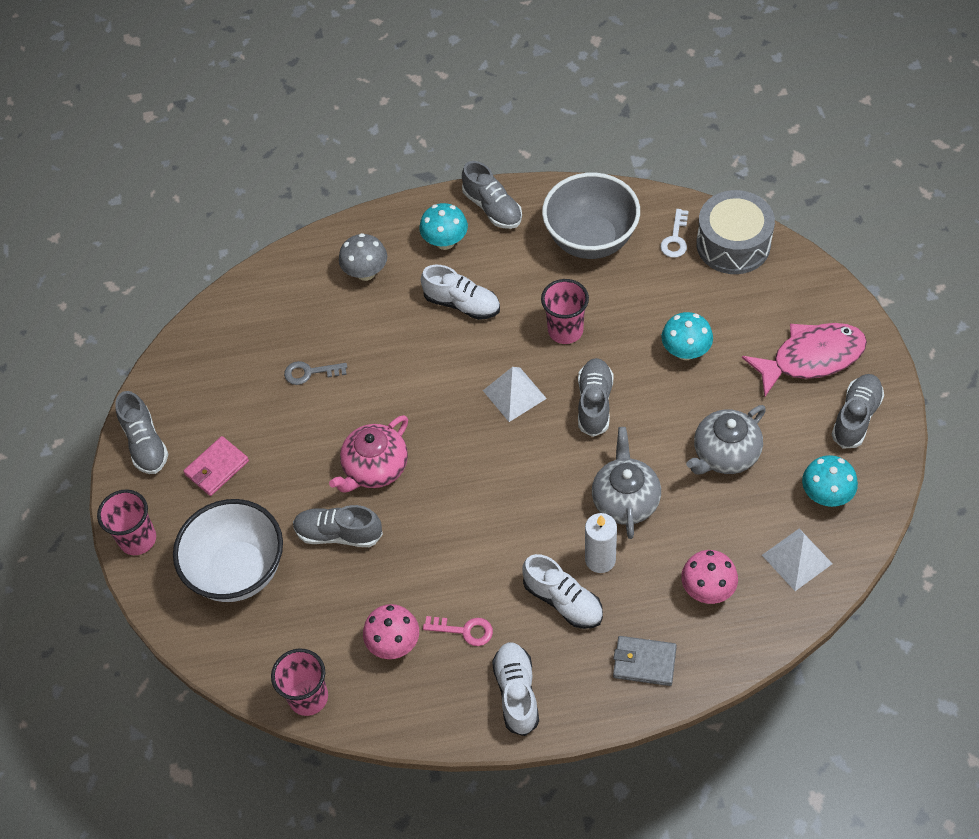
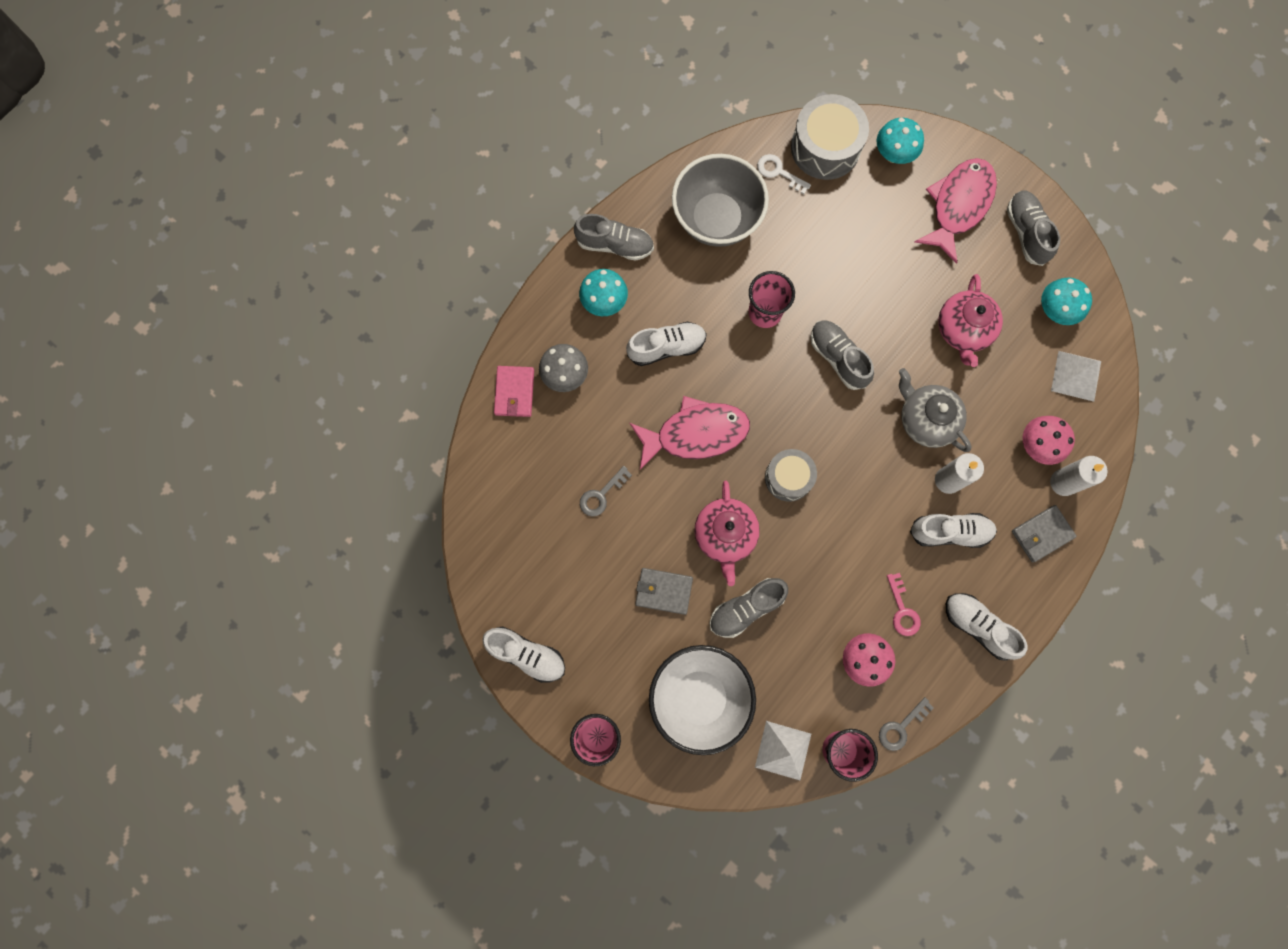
camera: 45 degrees left, 20 degrees up
(145, 443) = (527, 654): grey shoe -> white shoe
(217, 468) = (603, 630): pink wallet -> pink wallet (514, 392)
(288, 474) = (663, 591): none -> grey wallet
(374, 720) = (901, 727): none -> grey key
(424, 379) = (695, 433): none -> pink fish
(464, 630) = (902, 610): pink key -> pink key turned 105 degrees clockwise
(467, 463) = (788, 478): none -> grey drum
(514, 394) = (774, 395): white pyramid -> white pyramid (783, 750)
(675, 238) = (779, 172): white key -> white key turned 150 degrees clockwise
(685, 351) = (866, 265): turquoise mushroom -> turquoise mushroom (894, 154)
(703, 635) = (1063, 482): none -> white candle
(725, 454) = (963, 330): grey teapot -> pink teapot

